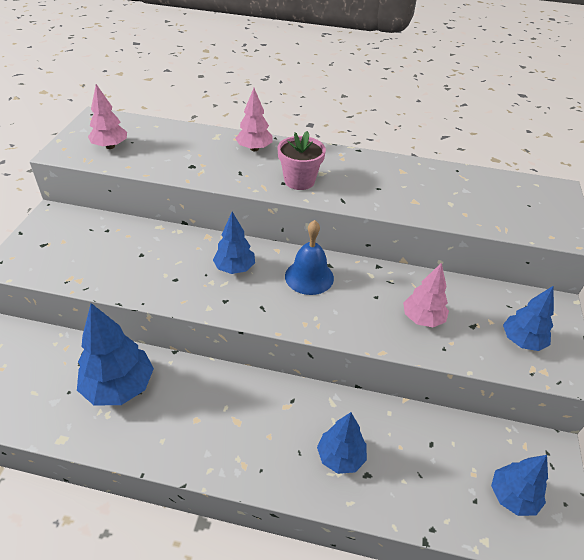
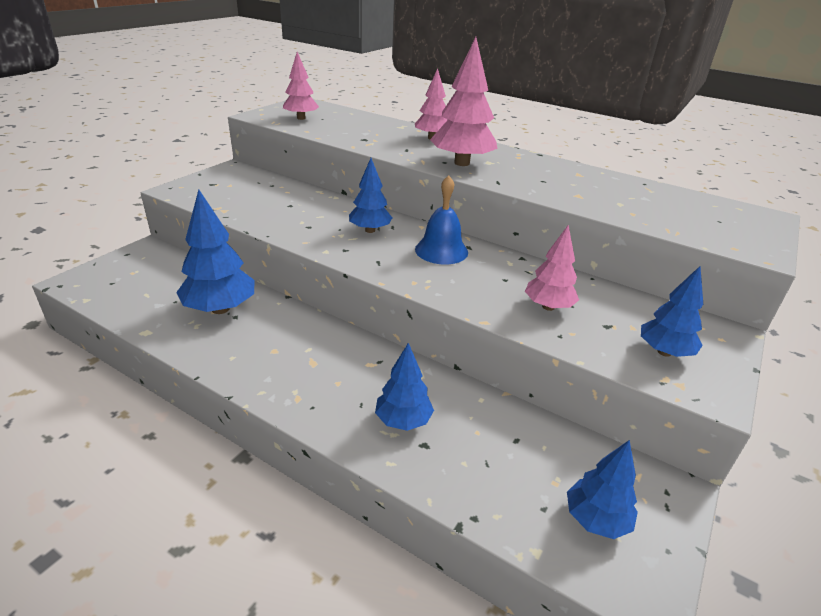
camera: 20 degrees right, 10 degrees down
(299, 181) = (461, 163): pink flower pot -> pink tree

